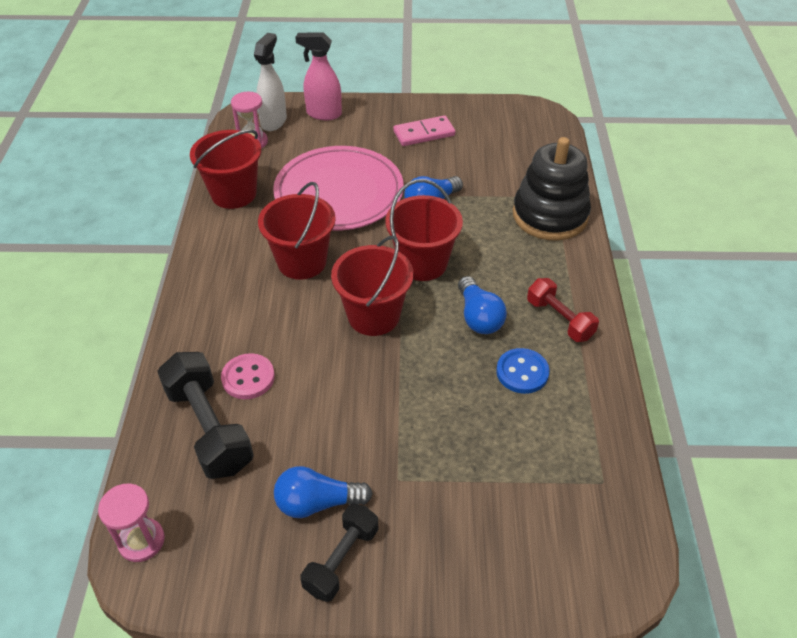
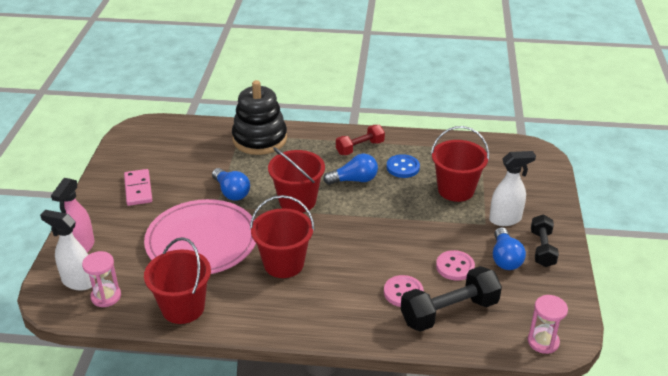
camera: 85 degrees left, 10 degrees down
(298, 436) = (455, 267): none -> pink button
(341, 560) = (542, 249): black dumbbell -> black dumbbell turned 60 degrees clockwise
(373, 316) = (348, 227): red bucket -> red bucket (456, 190)
(411, 509) = (505, 219): none -> white spray bottle

